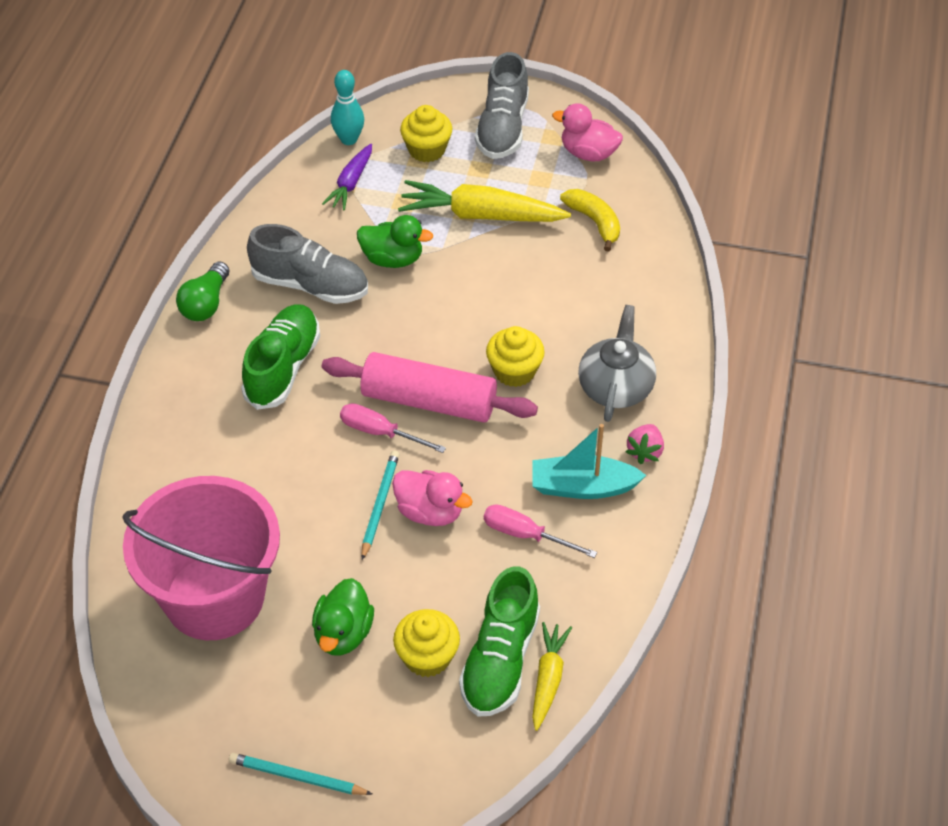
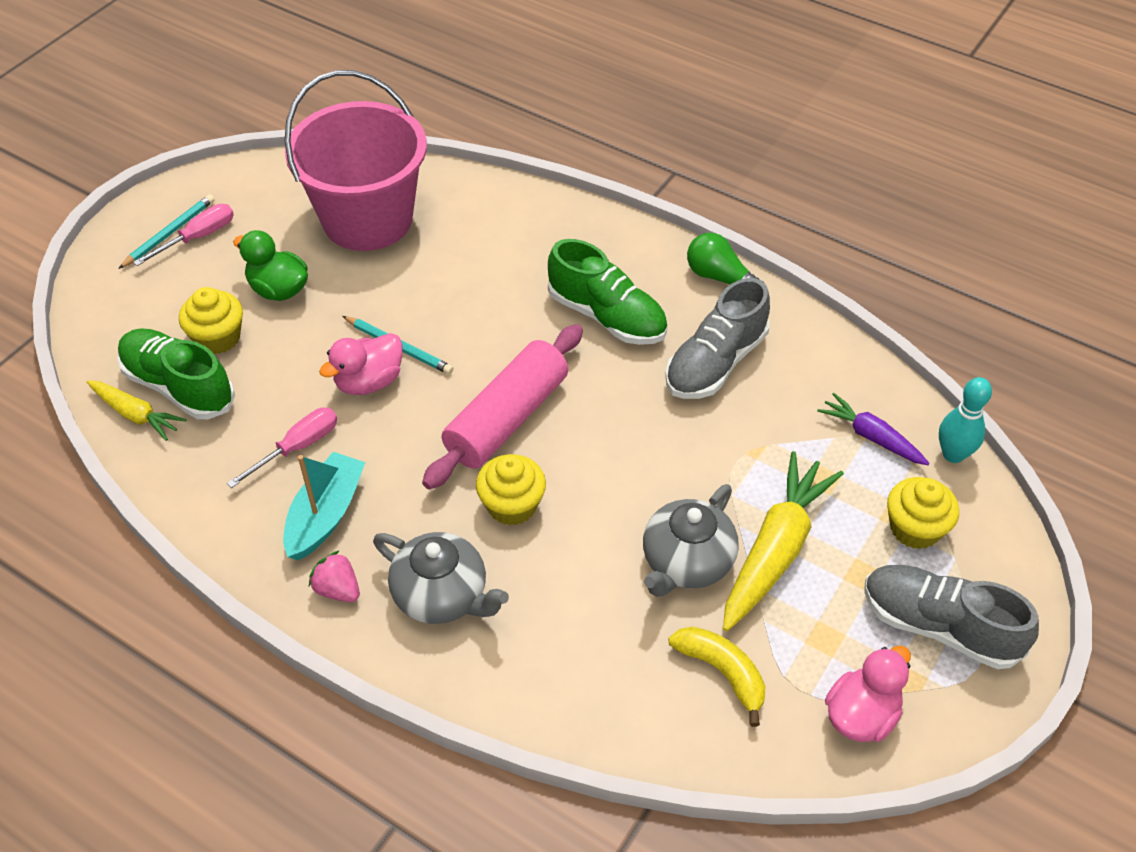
camera: 110 degrees right, 0 degrees up
(380, 432) = (486, 369): pink screwdriver -> pink screwdriver (198, 237)
(392, 259) = (730, 443): green duck -> none
(515, 259) = (686, 562): none -> grey teapot
(594, 222) = (722, 672): yellow banana -> yellow banana turned 120 degrees counterclockwise

